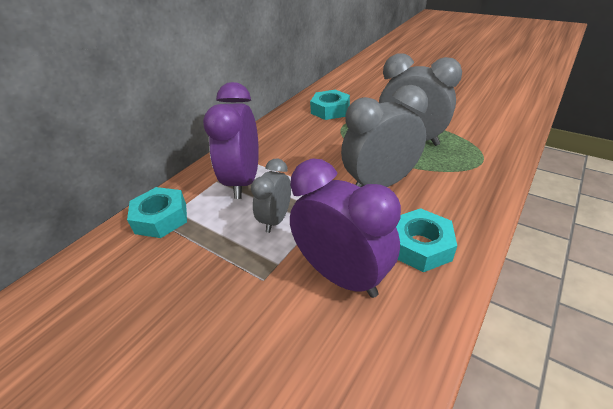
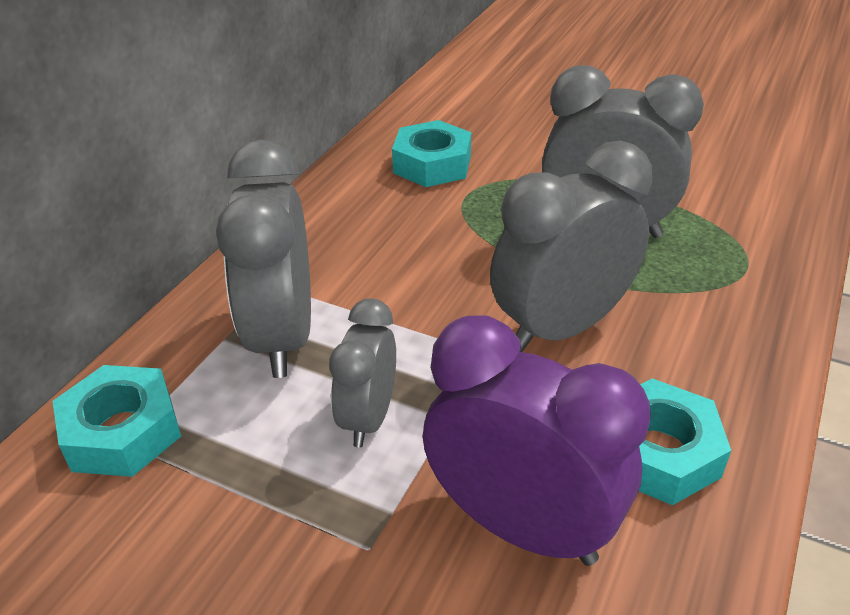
camera: 10 degrees left, 0 degrees up
(243, 181) = (282, 337): purple clock -> grey clock

